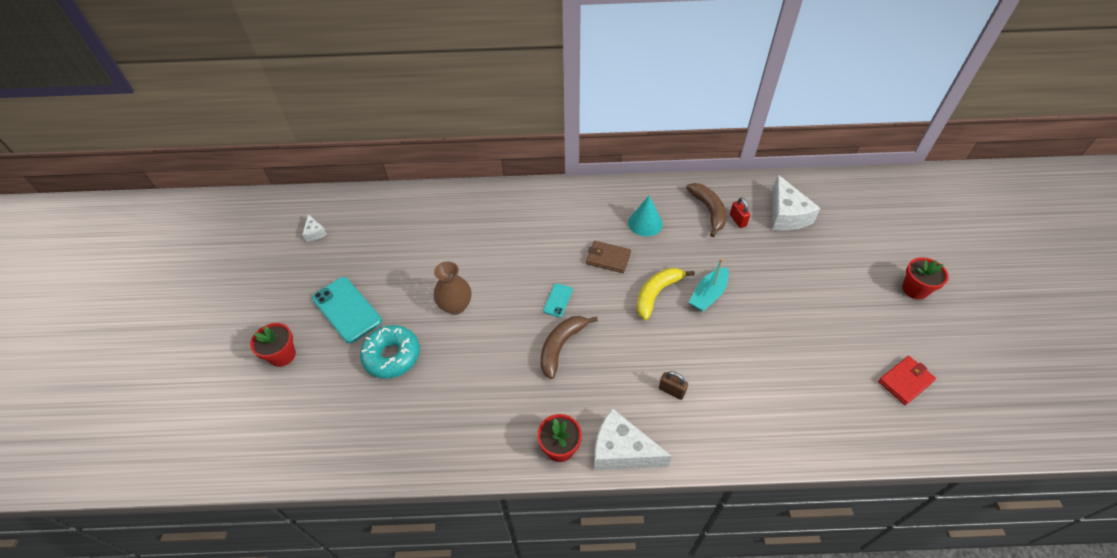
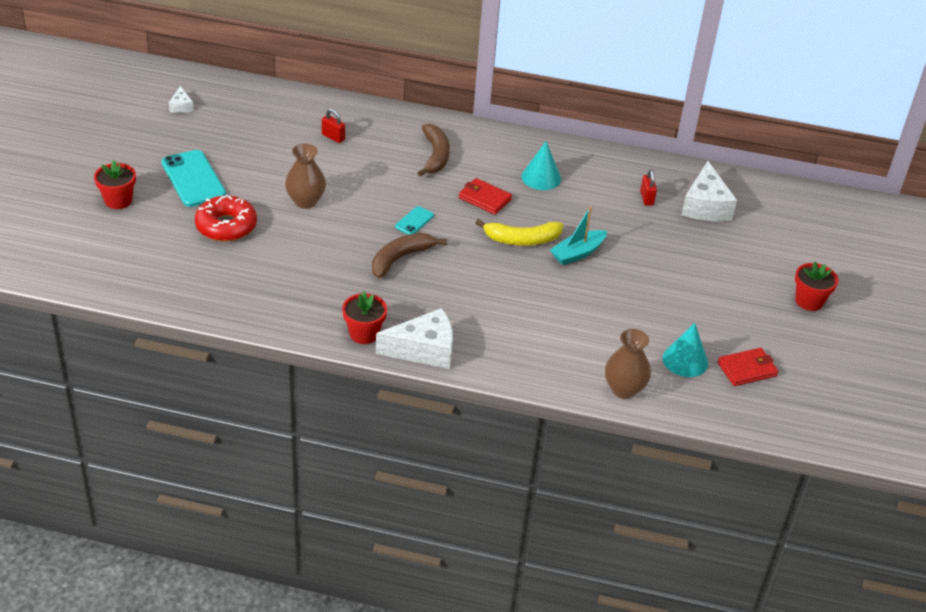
camera: 10 degrees right, 10 degrees down
(392, 356) = (226, 226): turquoise donut -> red donut
(457, 229) = (333, 137): none -> red padlock
(608, 258) = (484, 198): brown wallet -> red wallet
(622, 450) = (424, 350): white cheese -> white cheese turned 135 degrees clockwise
(656, 294) = (522, 240): yellow banana -> yellow banana turned 150 degrees counterclockwise
(671, 391) = (497, 319): brown padlock -> none
(708, 211) = (618, 183): brown banana -> brown banana (435, 156)
(816, 440) = (624, 389): none -> brown vase
(850, 388) = (685, 360): none -> turquoise cone

